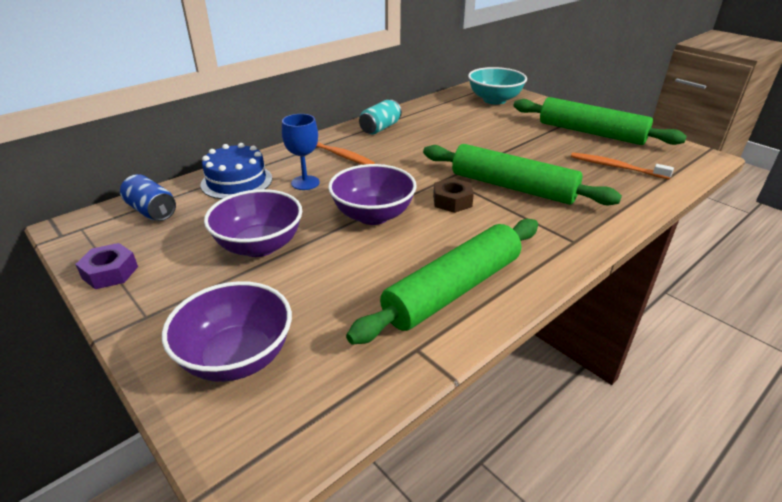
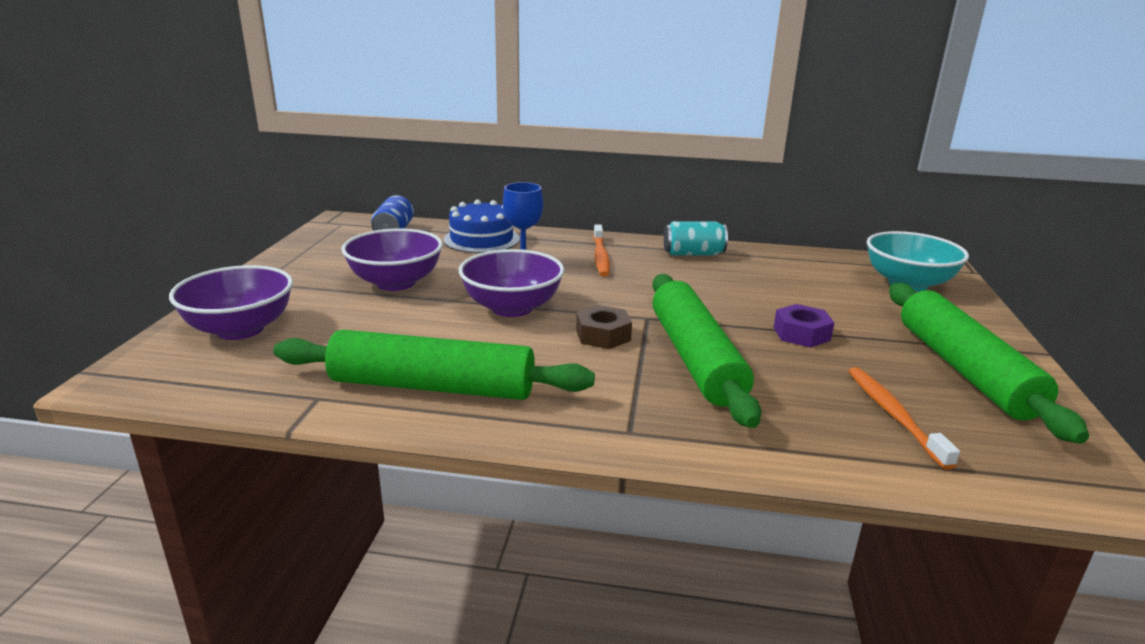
camera: 50 degrees right, 10 degrees down
(110, 272) = (300, 252): purple nut -> purple nut (801, 334)

